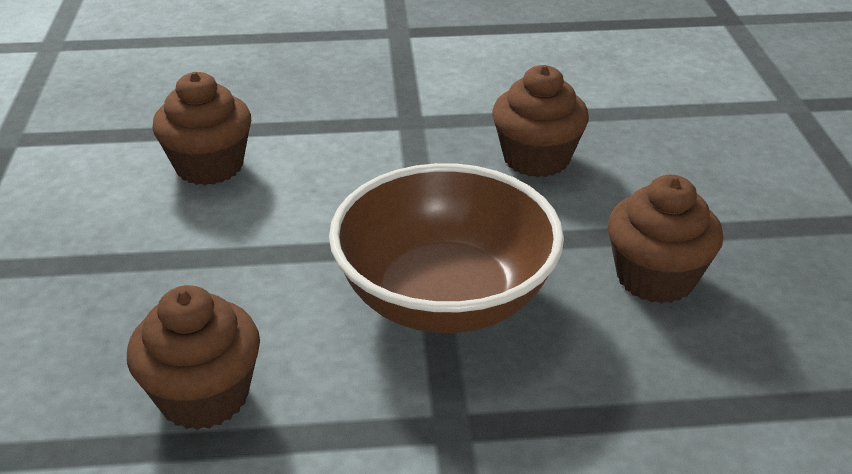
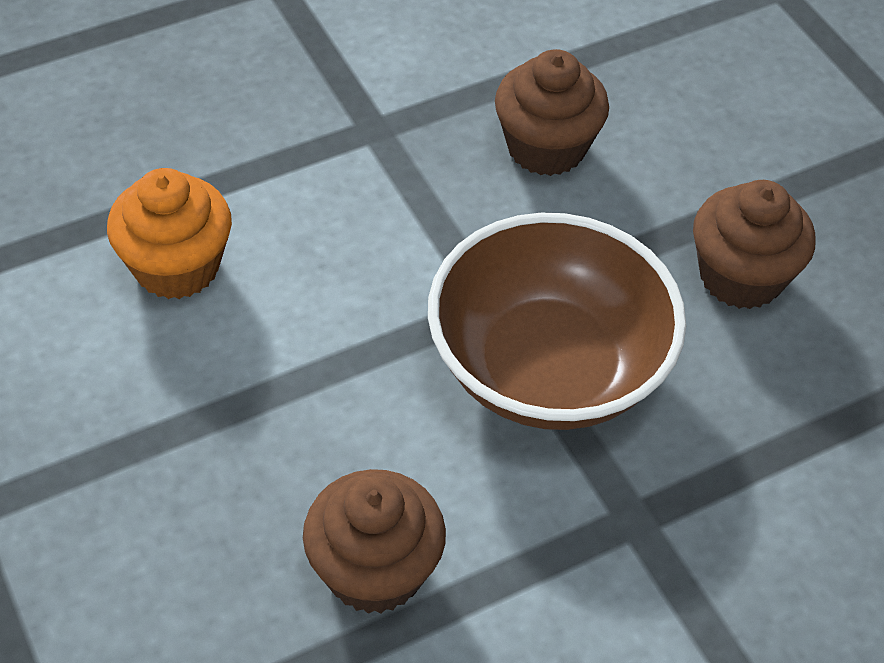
camera: 25 degrees left, 15 degrees up
(209, 166) = (177, 266): brown cupcake -> orange cupcake

